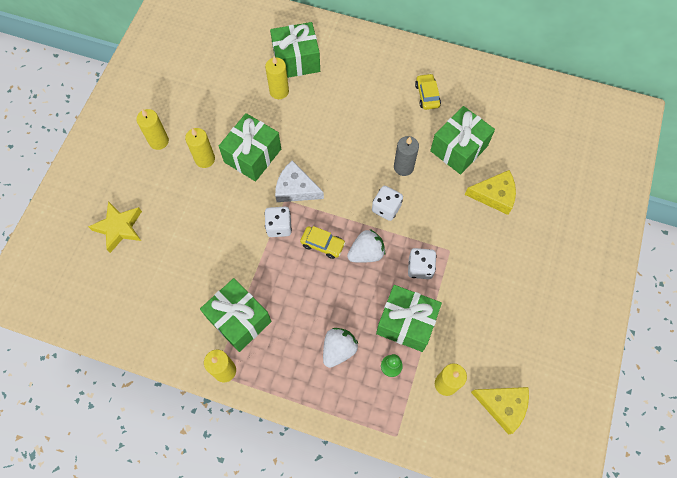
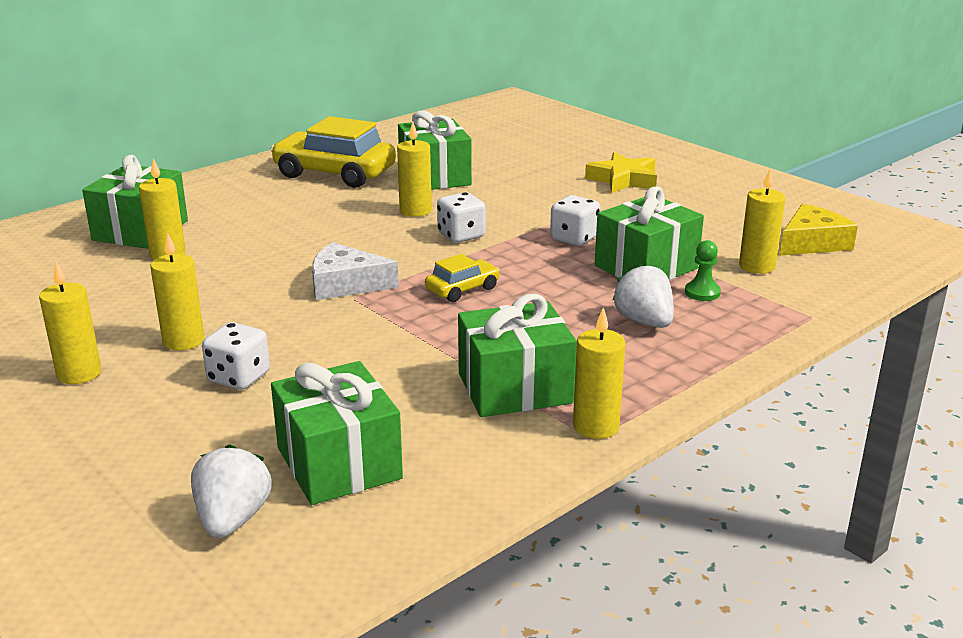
camera: 60 degrees left, 40 degrees down
(119, 228) = (187, 463): yellow star -> yellow star (623, 180)
(252, 155) = (241, 301): green gift -> green gift (339, 463)
(279, 226) = (391, 313): white dice -> white dice (239, 377)
(296, 188) = (346, 284): white cheese -> white cheese turned 45 degrees clockwise
(366, 253) = (512, 264): white strawberry -> white strawberry (233, 519)
(403, 167) = (415, 211): grey candle -> yellow candle
(427, 95) = (334, 173): yellow car -> yellow car, size x2.02
(494, 195) = (523, 176): yellow cheese -> none

